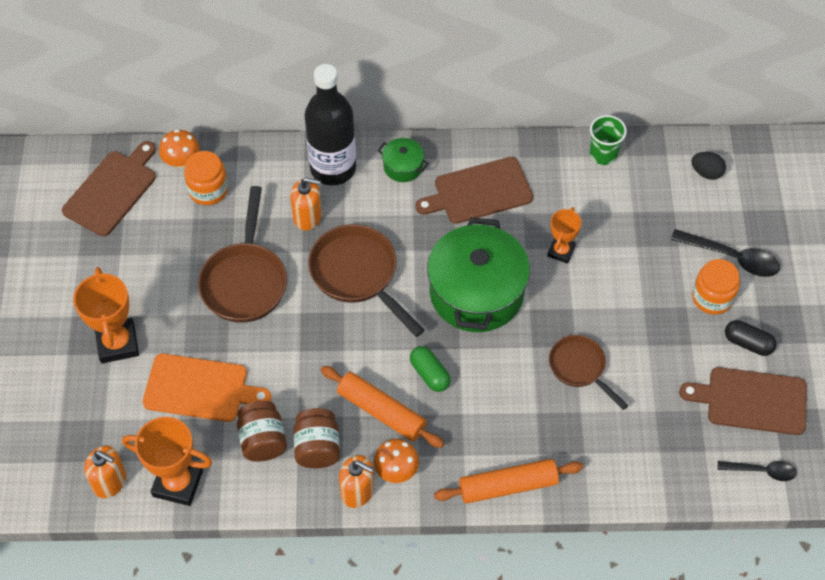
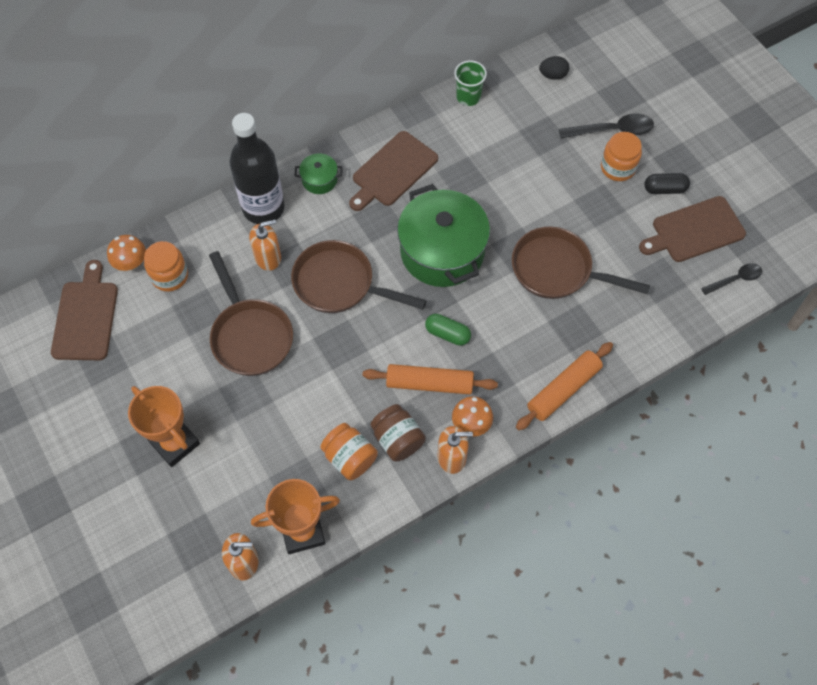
camera: 30 degrees left, 5 degrees up
(200, 388) = (270, 443): orange cutting board -> none
(263, 440) = (350, 458): brown jar -> orange jar
(561, 251) = (485, 187): orange trophy -> none
(580, 368) = (557, 270): brown pan -> brown pan, size x1.60

